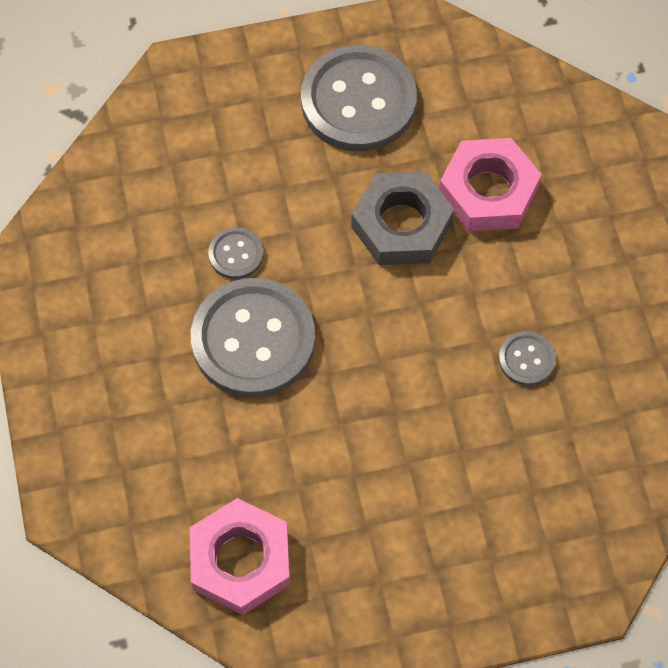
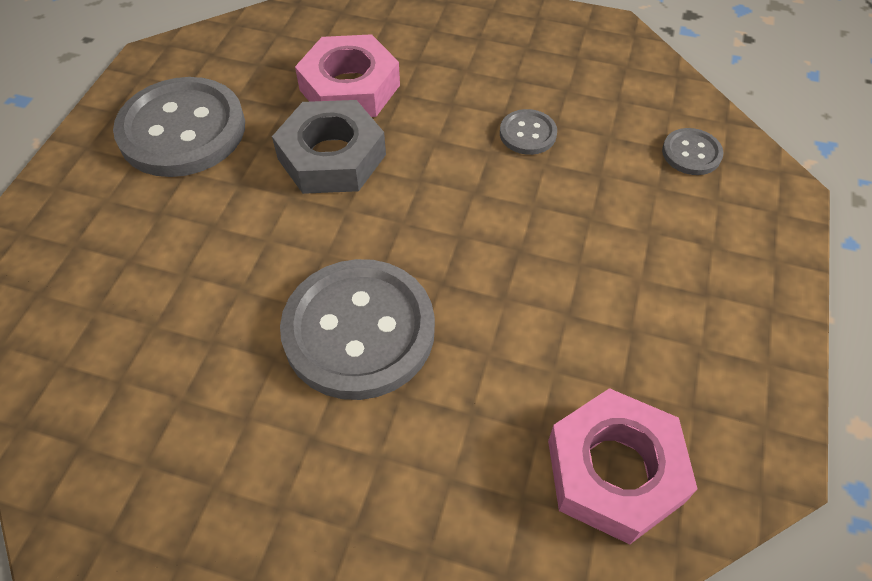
camera: 60 degrees left, 10 degrees down
(236, 254) = (251, 300): grey button -> grey button (691, 153)

